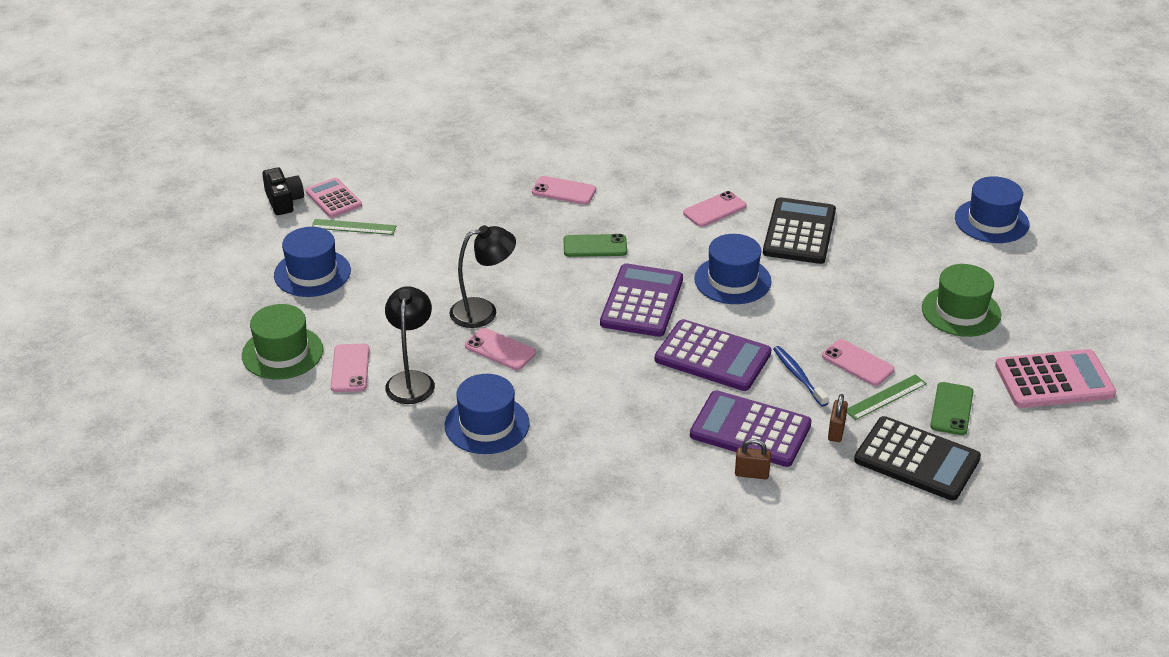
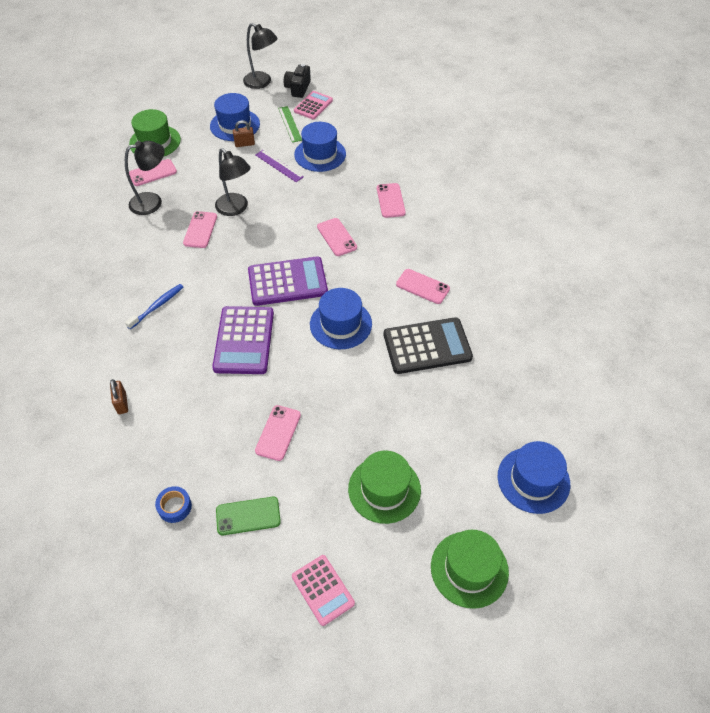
camera: 65 degrees right, 15 degrees up
(240, 227) = (262, 82): none -> black lamp
(284, 201) = (298, 88): black camera -> black camera turned 150 degrees clockwise
(430, 257) = (279, 166): none -> purple ruler
(487, 425) = (123, 249): blue hat -> blue hat (320, 154)
(595, 246) = (337, 237): green phone -> pink phone
(750, 430) = (170, 388): purple calculator -> none
(798, 376) = (244, 399): blue toothbrush -> blue toothbrush (157, 306)
(836, 431) = (189, 442): brown padlock -> brown padlock (244, 144)
(885, 397) = (244, 464): green ruler -> none
(917, 459) = (174, 507): black calculator -> blue tape
(1054, 380) = (323, 590): pink calculator -> pink calculator, size x0.61
(1067, 287) = (469, 569): none -> green hat

